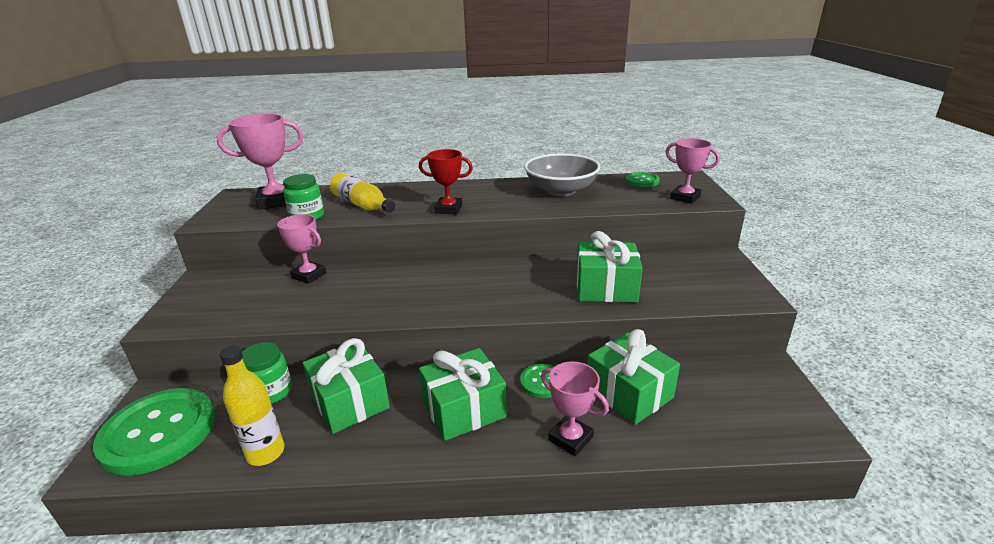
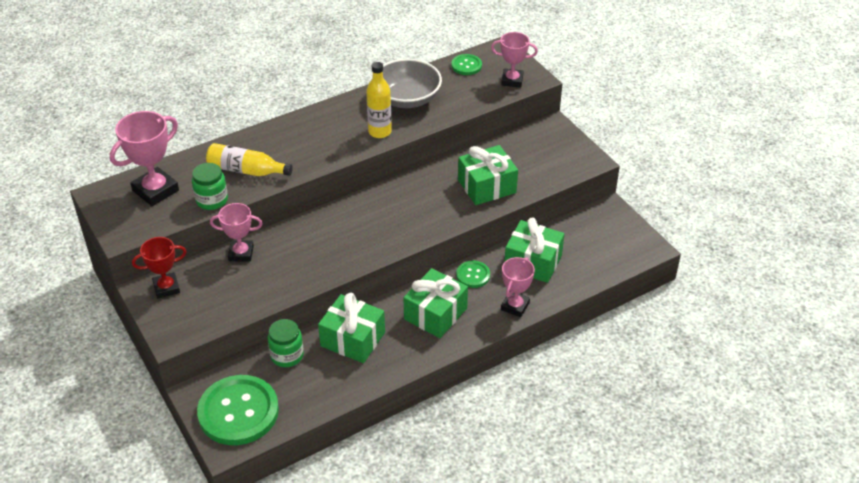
camera: 30 degrees left, 15 degrees up
(265, 453) = (331, 391): yellow bottle -> yellow bottle (380, 132)
(448, 209) = (330, 152): red trophy -> red trophy (166, 288)
(570, 438) = (515, 306): pink trophy -> pink trophy turned 75 degrees counterclockwise

